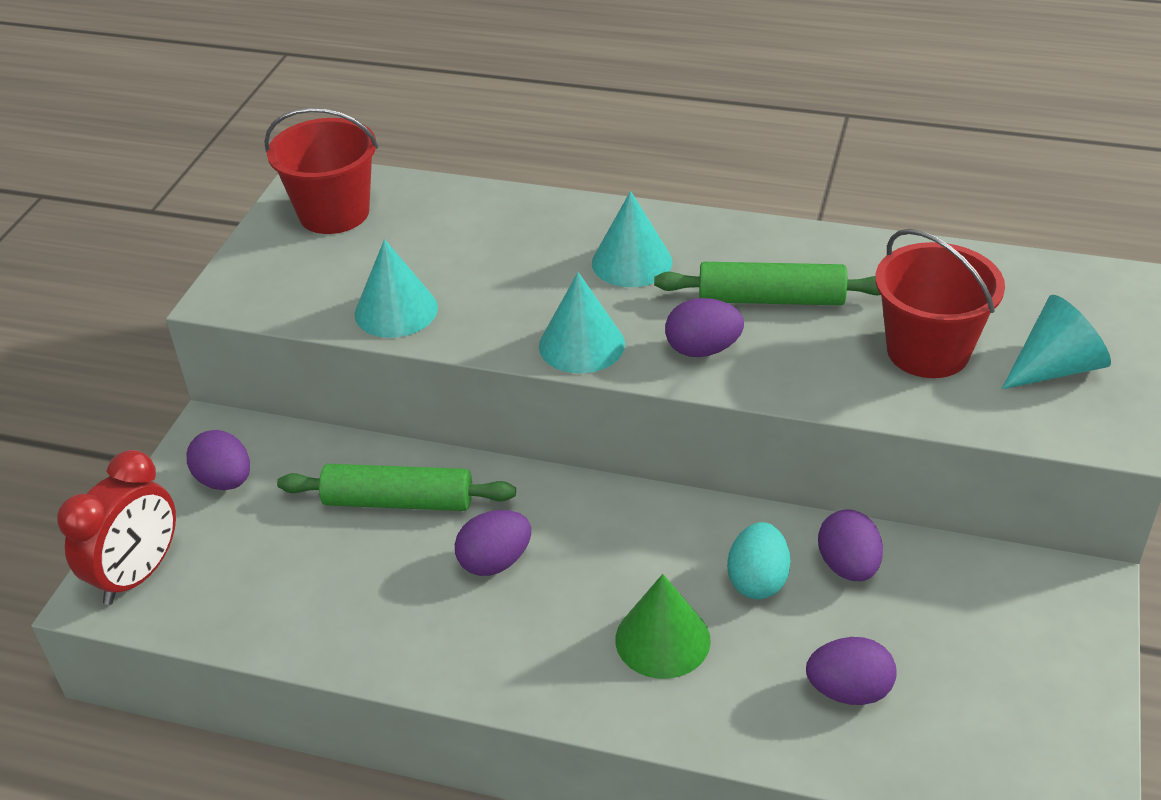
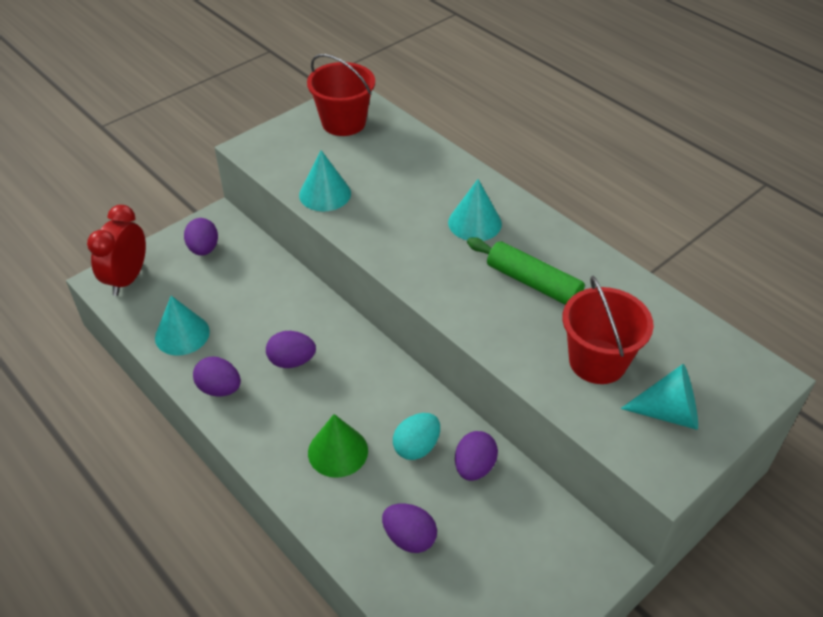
camera: 30 degrees right, 5 degrees up
(138, 575) = (127, 279): red clock -> red clock turned 135 degrees clockwise
(398, 501) = (274, 302): green rolling pin -> none
(581, 344) = (402, 259): turquoise cone -> turquoise cone (182, 334)
(702, 350) = (465, 295): purple egg -> purple egg (220, 389)

